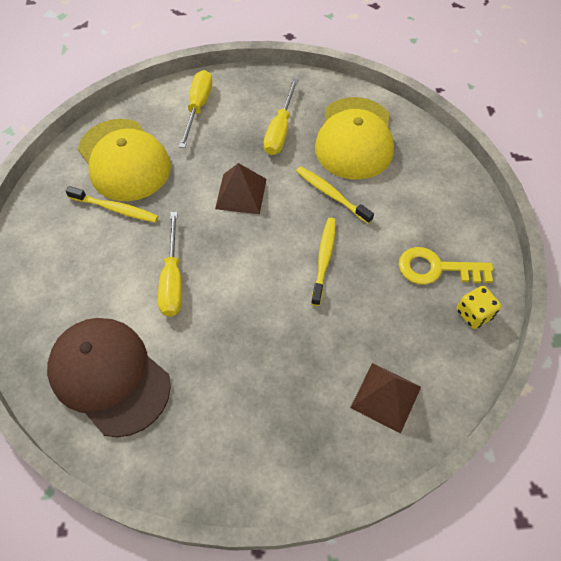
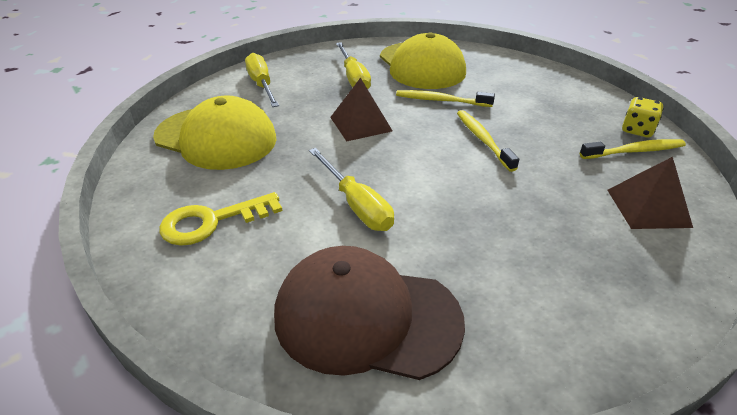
camera: 30 degrees left, 20 degrees down
(115, 209) = (239, 174): yellow toothbrush -> yellow toothbrush (634, 151)
(437, 268) = (576, 114): yellow key -> yellow key (212, 221)

